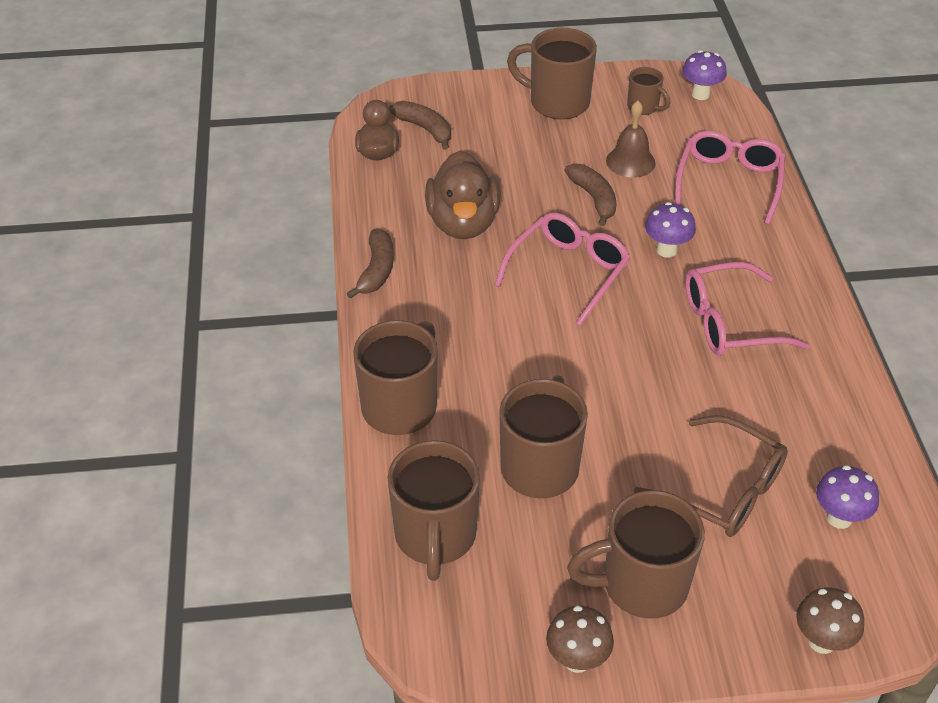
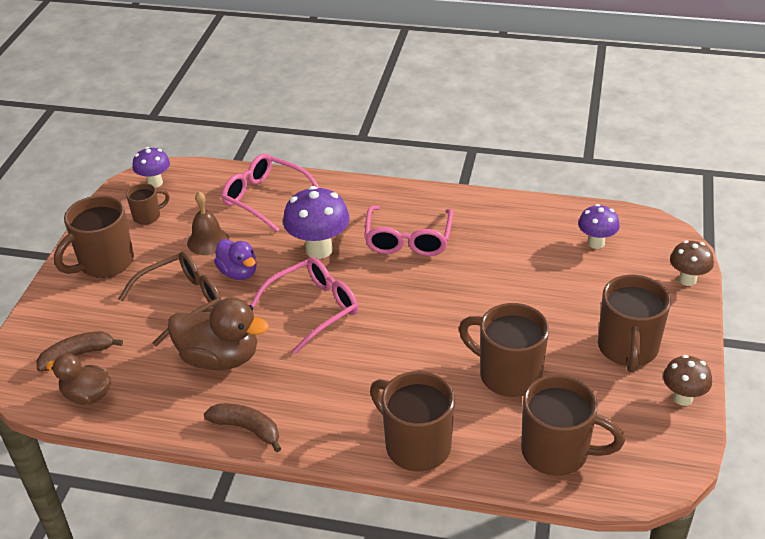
camera: 70 degrees left, 5 degrees down
(568, 272) = (314, 308): pink glasses -> pink glasses turned 90 degrees clockwise
(594, 198) = (238, 272): brown banana -> purple duck
(666, 250) = (319, 249): purple mushroom -> purple mushroom, size x1.63
(723, 490) = (558, 287): brown glasses -> brown glasses (182, 302)

